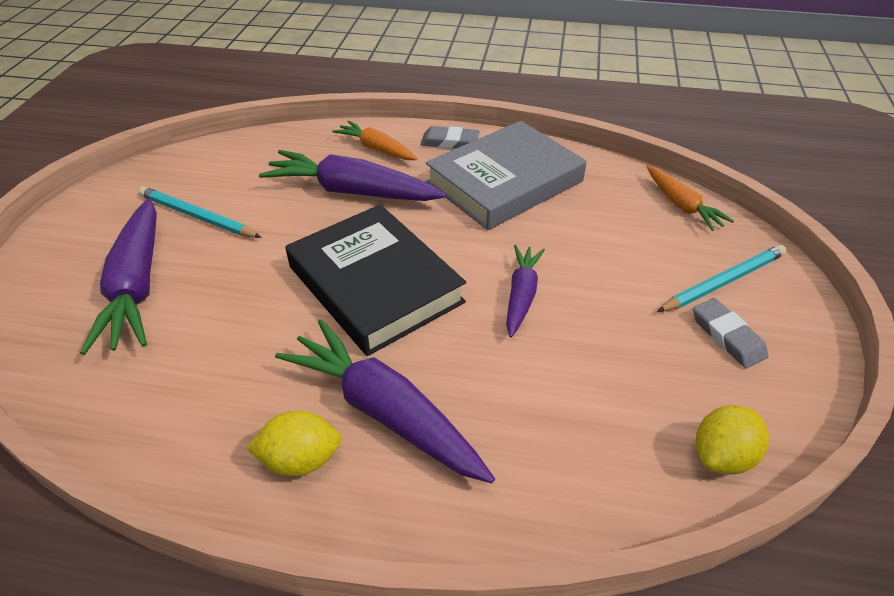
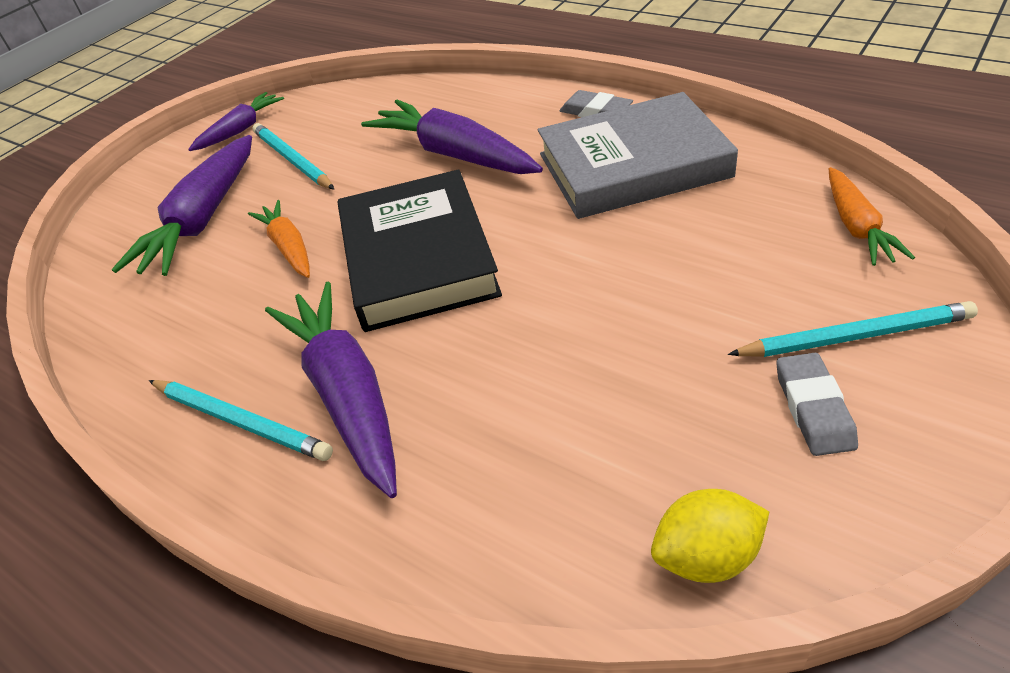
camera: 30 degrees right, 0 degrees up
(300, 460) = (241, 421): yellow lemon -> turquoise pencil
(376, 149) = (508, 110): orange carrot -> orange carrot (289, 247)
(521, 295) = (571, 300): purple carrot -> purple carrot (241, 129)

